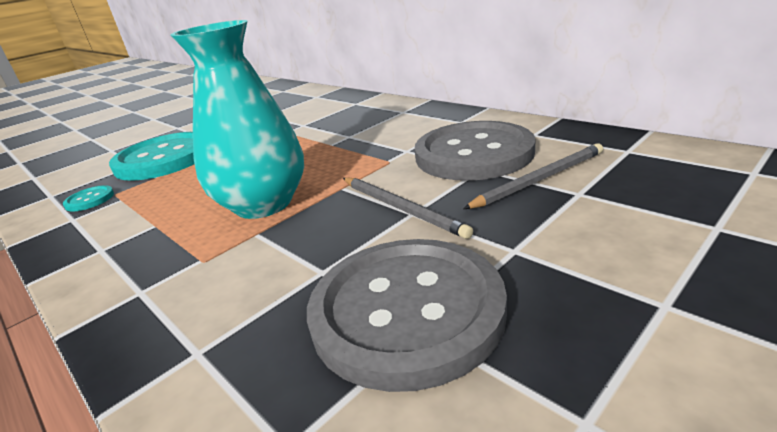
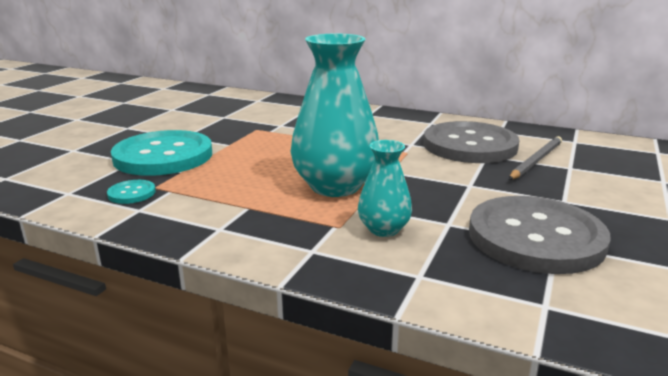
camera: 25 degrees left, 5 degrees down
(241, 271) = (384, 229): none -> turquoise vase
(401, 208) = (458, 182): grey pencil -> none

